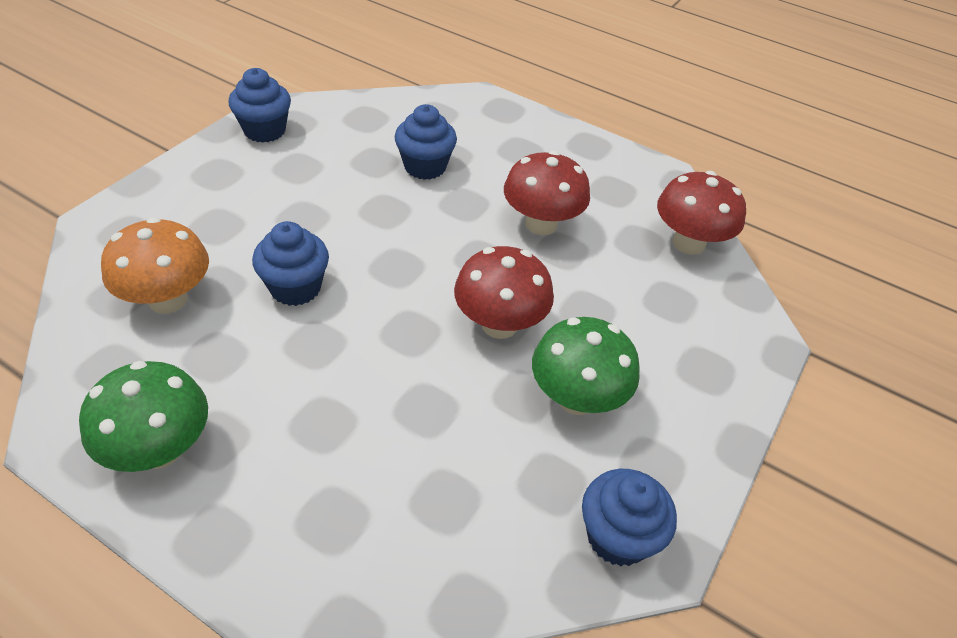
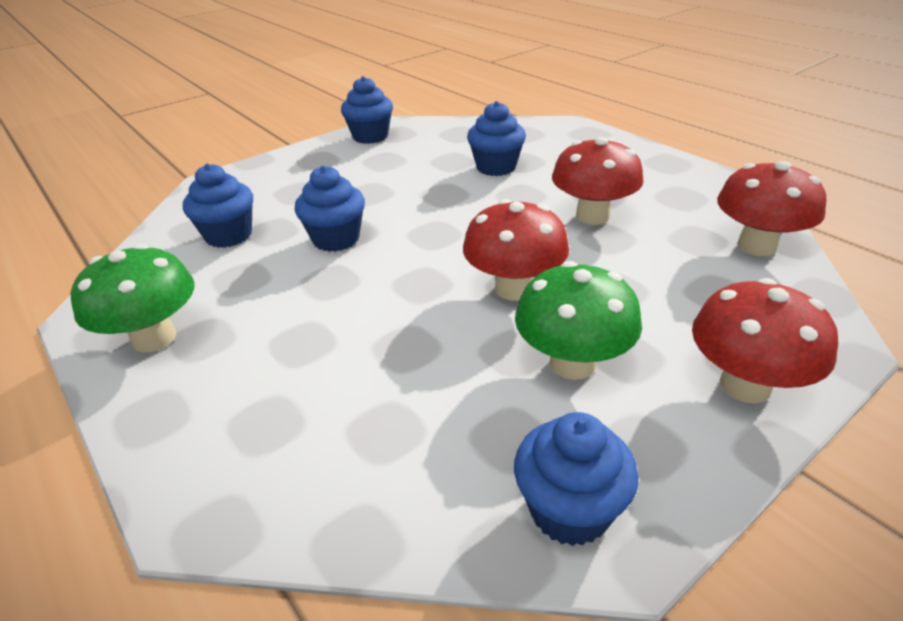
camera: 25 degrees right, 10 degrees down
(168, 299) = (229, 235): orange mushroom -> blue cupcake
(712, 393) = (745, 385): none -> red mushroom

